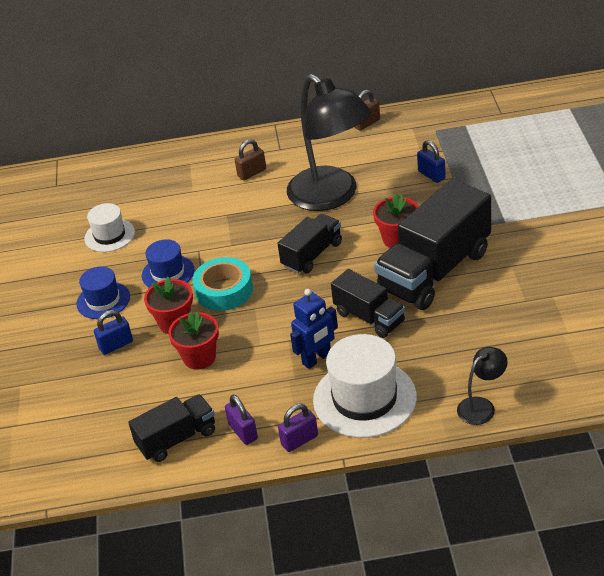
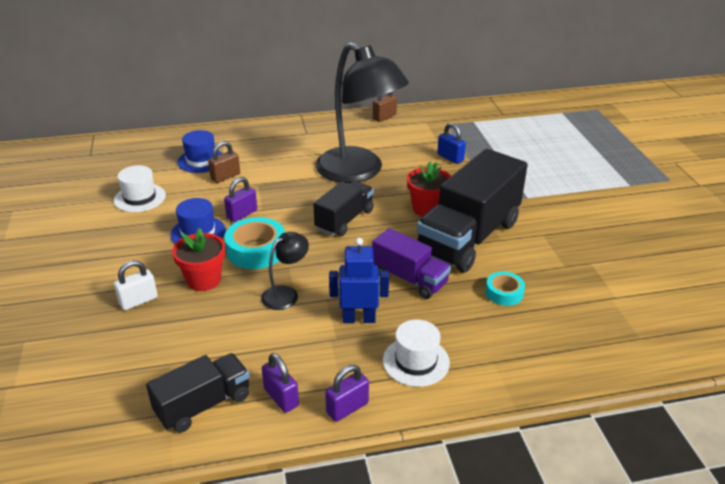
camera: 10 degrees left, 5 degrees down
(103, 300) = (128, 256): blue hat -> blue hat (201, 160)
(116, 345) = (138, 301): blue padlock -> white padlock
(199, 357) = (230, 315): red flower pot -> none
(210, 251) = (242, 214): none -> purple padlock
(252, 173) = (281, 151): brown padlock -> brown padlock (225, 176)
(317, 359) = (359, 319): blue robot -> blue robot turned 135 degrees counterclockwise
(364, 398) = (416, 361): white hat -> white hat, size x0.59
(369, 317) = (409, 279): black truck -> purple truck
(459, 330) = (504, 293): none -> turquoise tape
(481, 406) = (545, 371): black lamp -> black lamp (286, 294)

